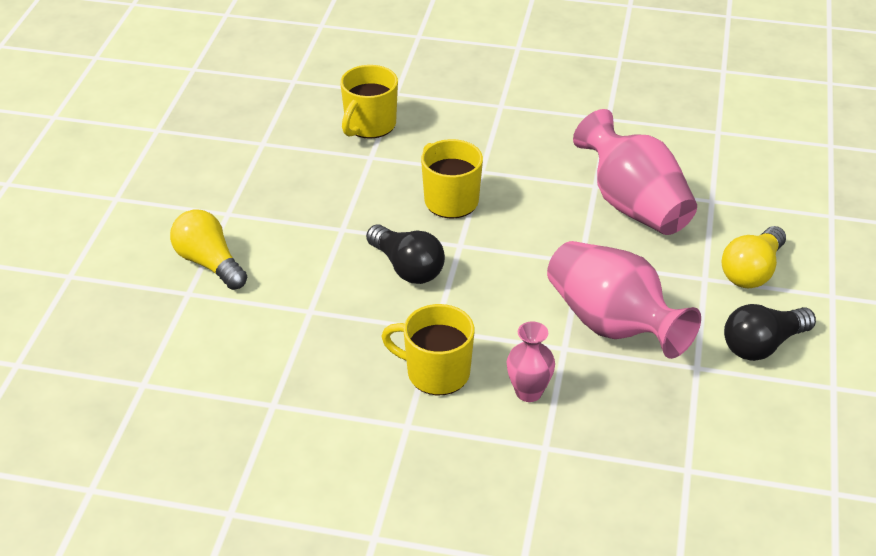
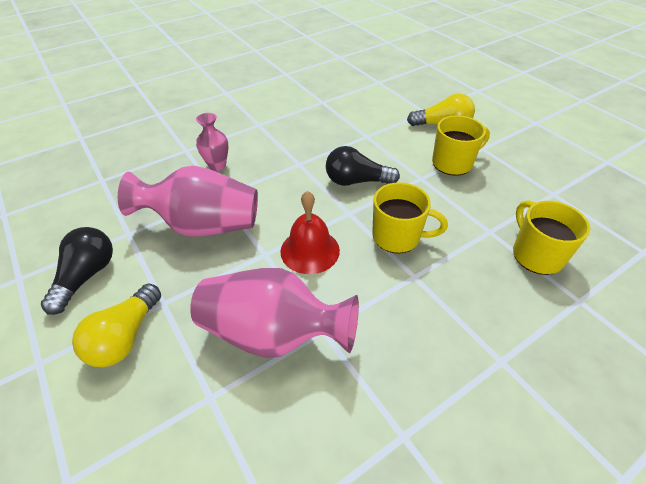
camera: 135 degrees right, 5 degrees up
(436, 373) = (272, 147): yellow mug -> yellow mug (453, 163)
(538, 238) = (310, 250): none -> red bell
(752, 271) = (125, 337): yellow light bulb -> yellow light bulb turned 150 degrees counterclockwise

